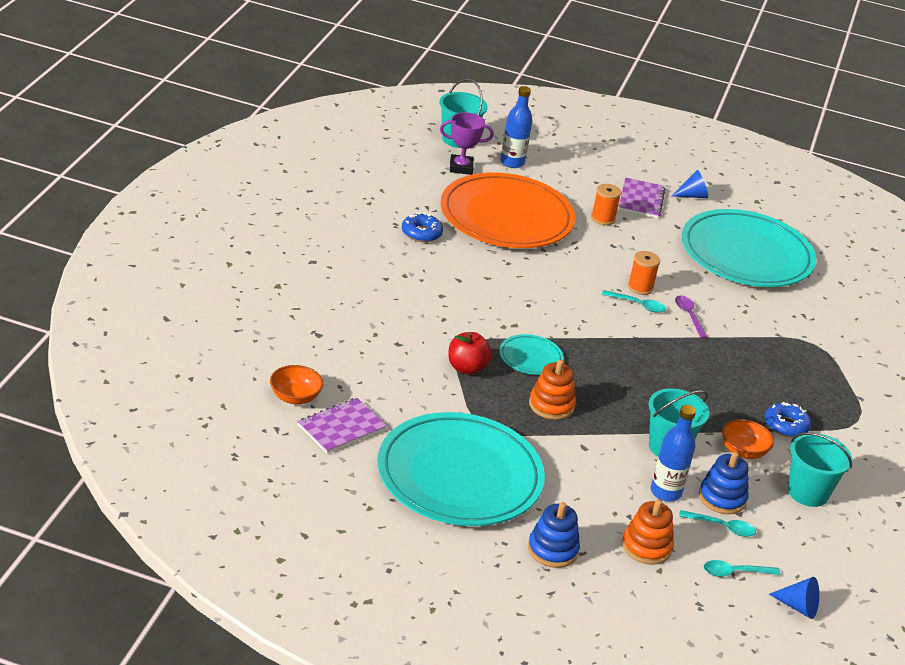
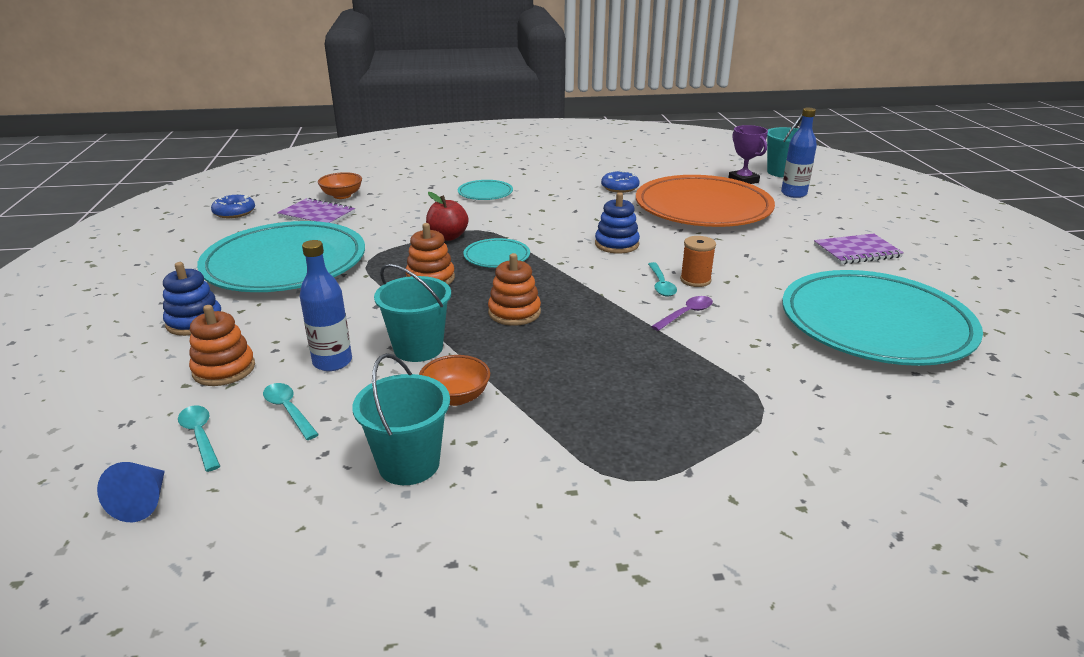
camera: 70 degrees right, 5 degrees down
(368, 309) = (485, 193): none -> turquoise plate
(603, 218) = (784, 242): orange spool -> none
(639, 386) = (514, 312): none -> orange stacking toy
(692, 195) = (927, 273): blue cone -> none
(722, 498) = (347, 399): blue stacking toy -> blue stacking toy (616, 244)
(722, 527) = (288, 410): turquoise spoon -> turquoise spoon turned 150 degrees clockwise
(786, 425) = (545, 418): blue donut -> blue donut (234, 212)

